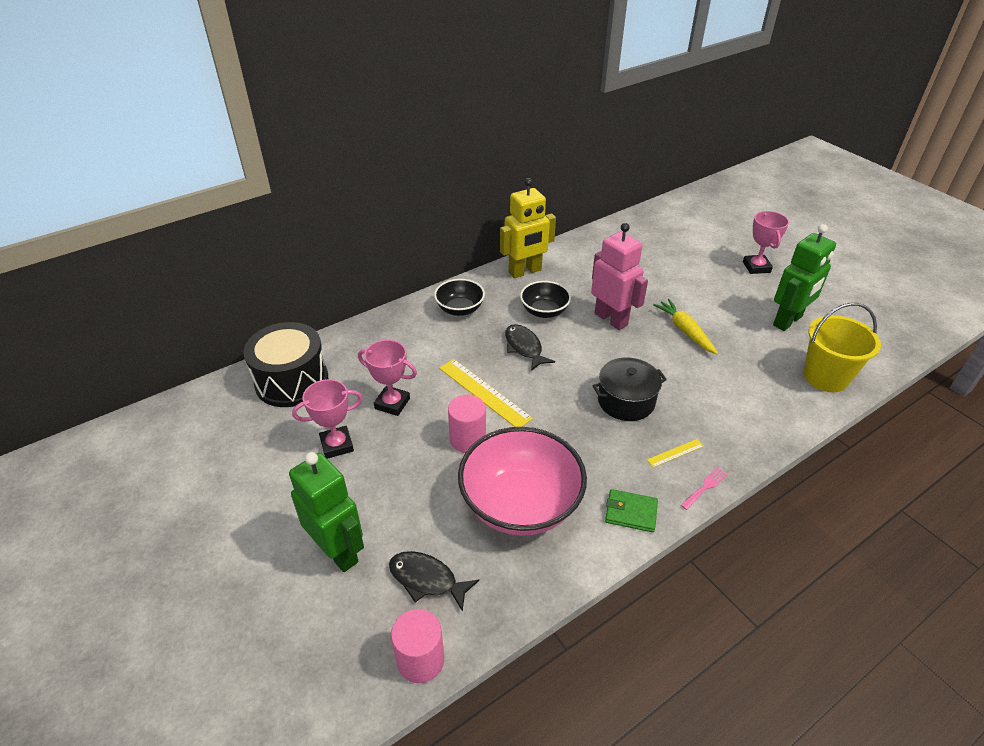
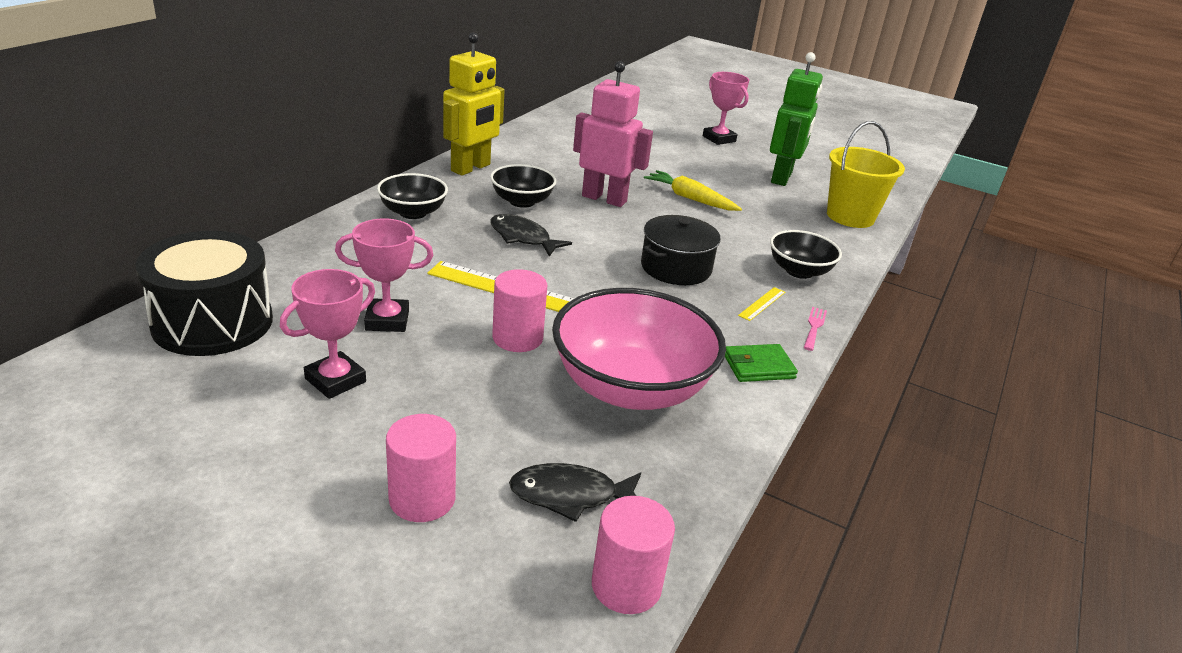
camera: 30 degrees left, 10 degrees down
(338, 551) = (422, 499): green robot -> pink cylinder
(732, 427) = (799, 271): none -> black bowl

